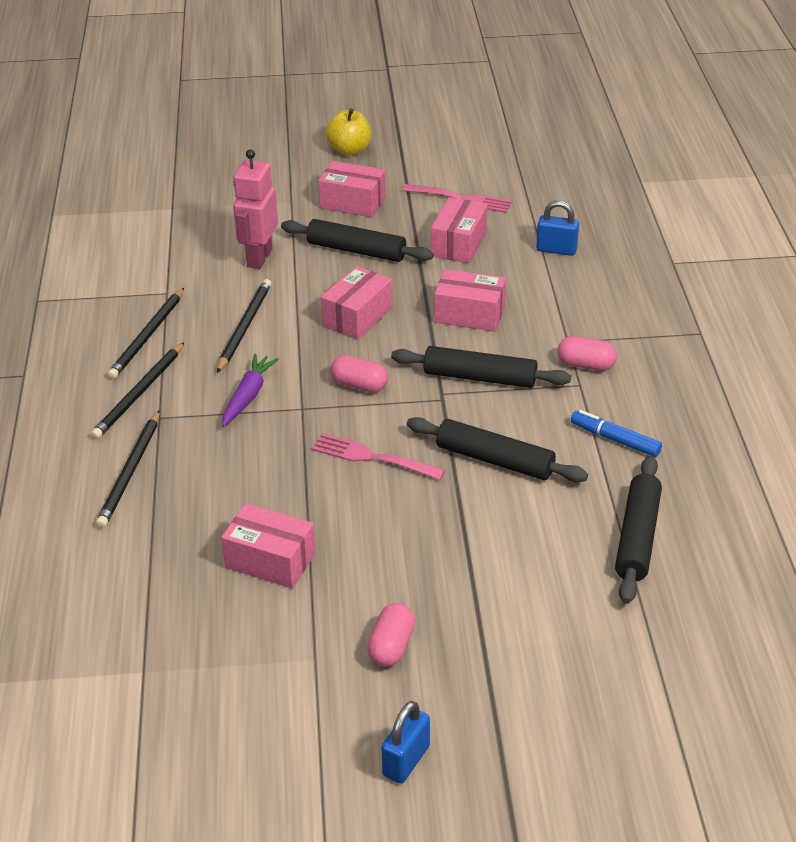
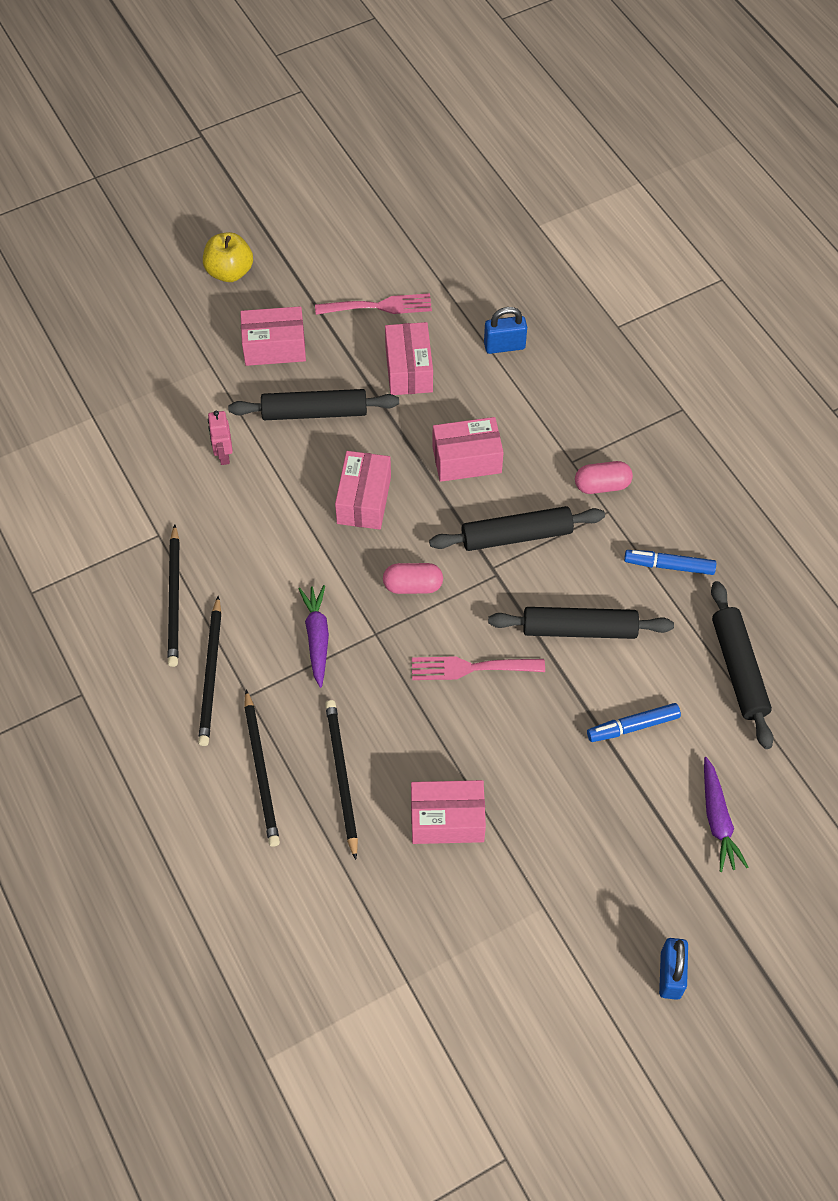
camera: 25 degrees left, 20 degrees up
(244, 327) = (263, 552): black pencil -> black pencil (341, 776)
(259, 258) = (223, 455): pink robot -> pink robot, size x0.57
(391, 646) = (599, 867): pink capsule -> none
(499, 548) = (633, 726): none -> blue marker
(539, 649) = (717, 820): none -> purple carrot

